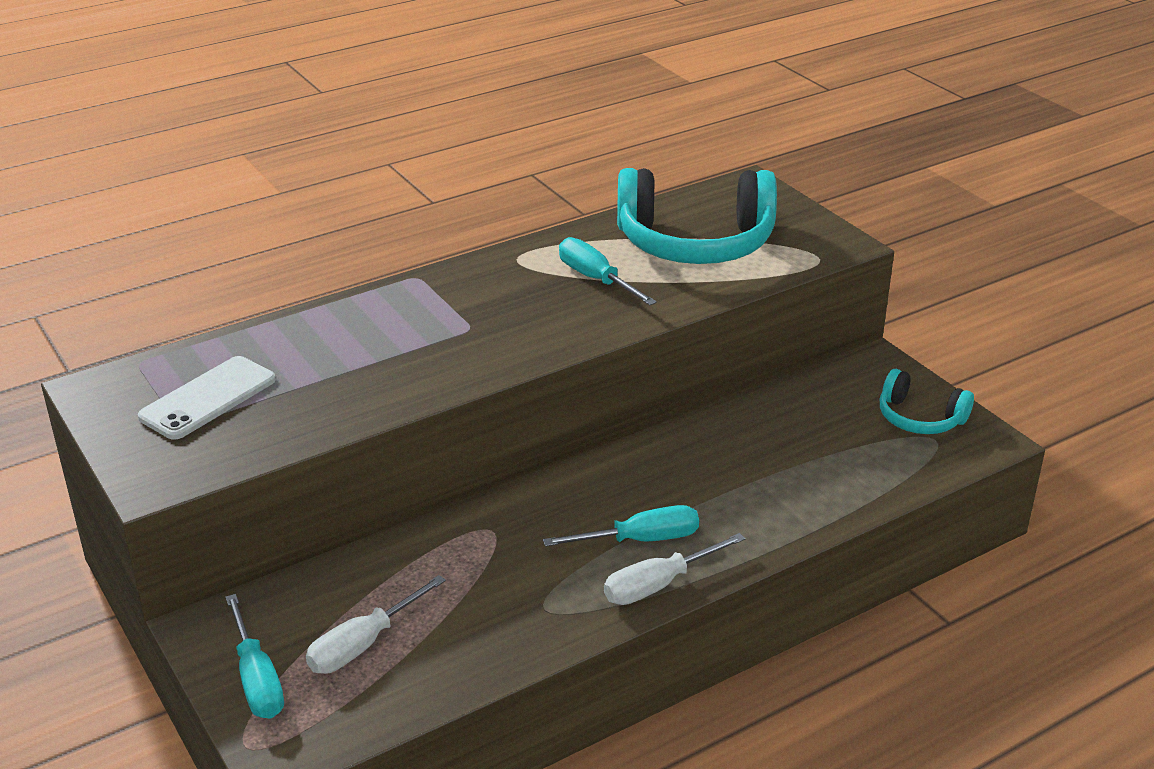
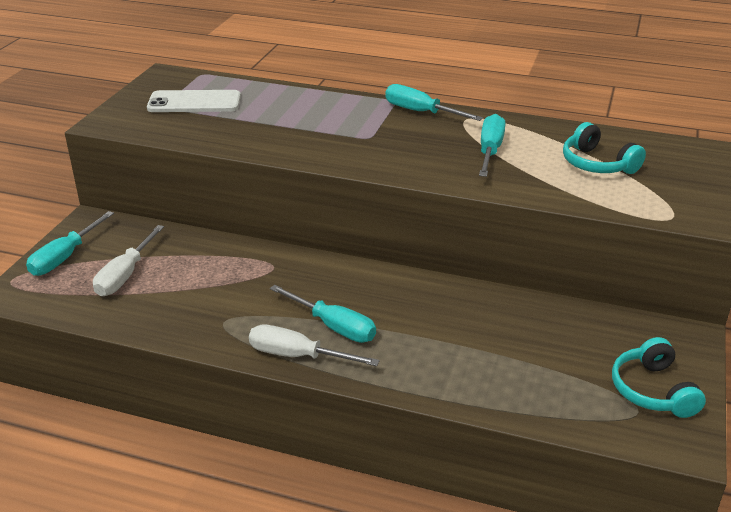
camera: 50 degrees right, 0 degrees up
(363, 644) = (125, 275): white screwdriver -> white screwdriver turned 75 degrees counterclockwise
(465, 275) = (421, 112): none -> turquoise screwdriver
(695, 243) = (597, 164): turquoise headphones -> turquoise headphones, size x0.52

